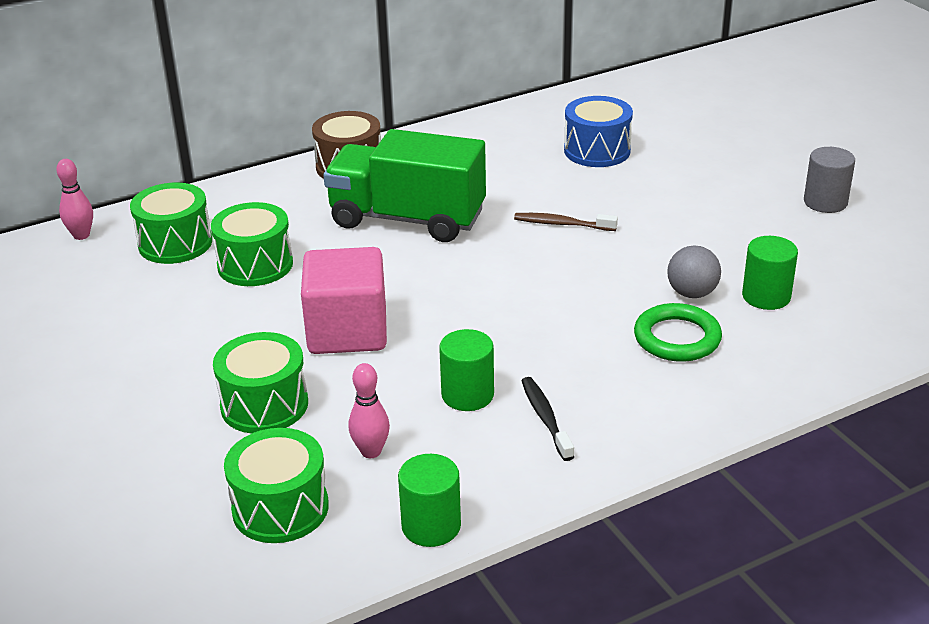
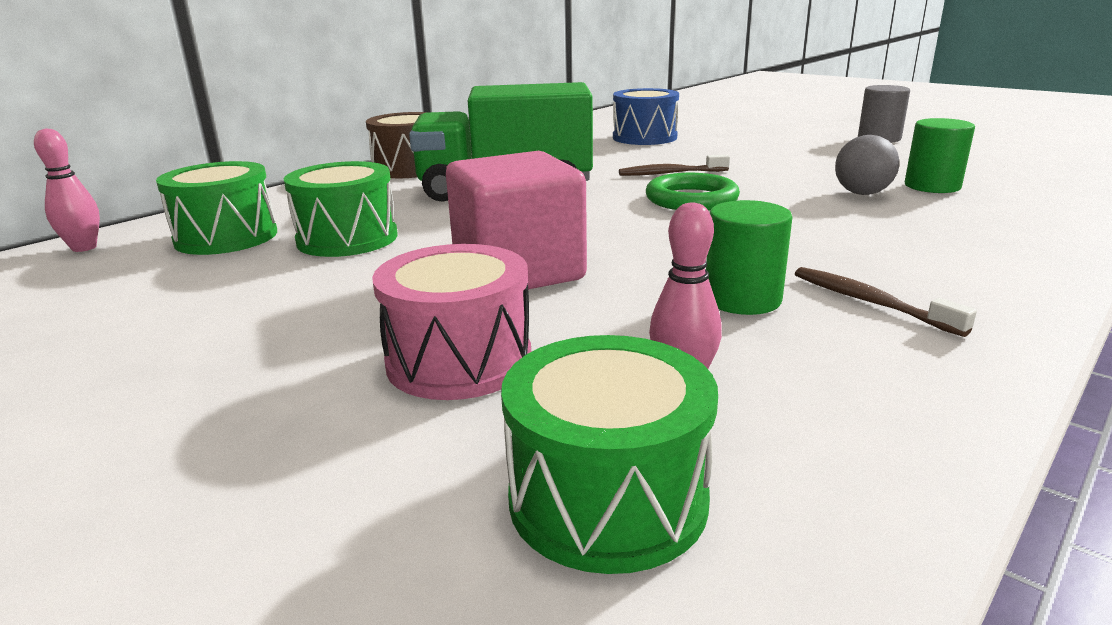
camera: 20 degrees left, 10 degrees down
(264, 405) = (459, 360): green drum -> pink drum
(431, 526) = (901, 461): green cylinder -> none
(545, 418) = (869, 302): black toothbrush -> brown toothbrush
(677, 338) = (901, 221): green ring -> green ring (691, 199)

